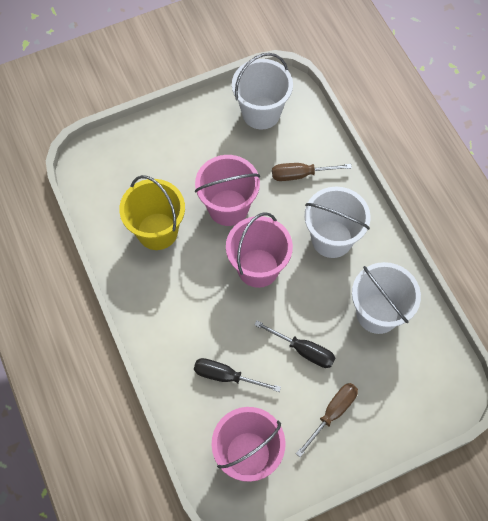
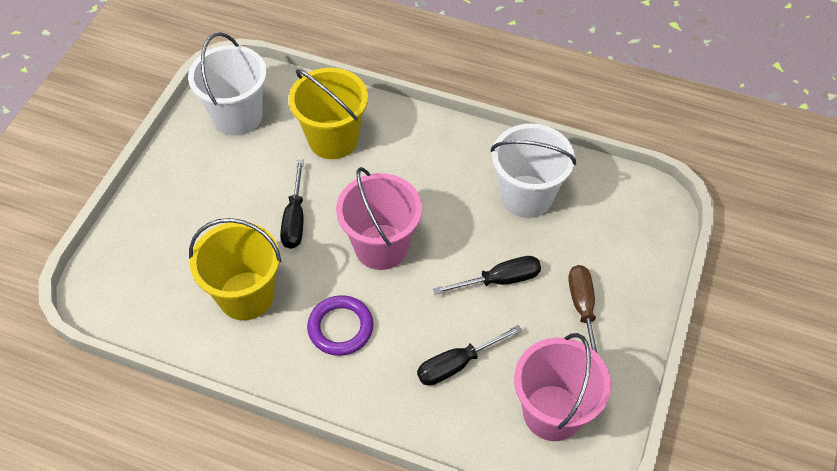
camera: 45 degrees left, 10 degrees down
(187, 296) = (340, 328): none -> purple ring
(228, 207) = (295, 219): pink bucket -> black screwdriver
(300, 175) = (333, 139): brown screwdriver -> yellow bucket
(332, 239) = (420, 169): white bucket -> none

